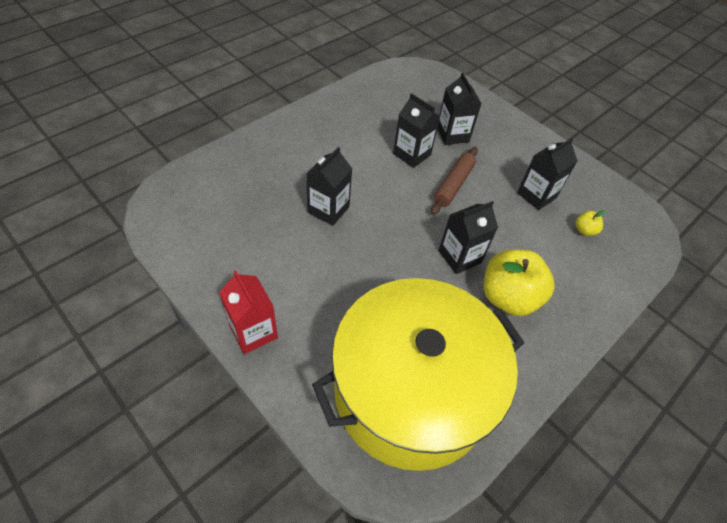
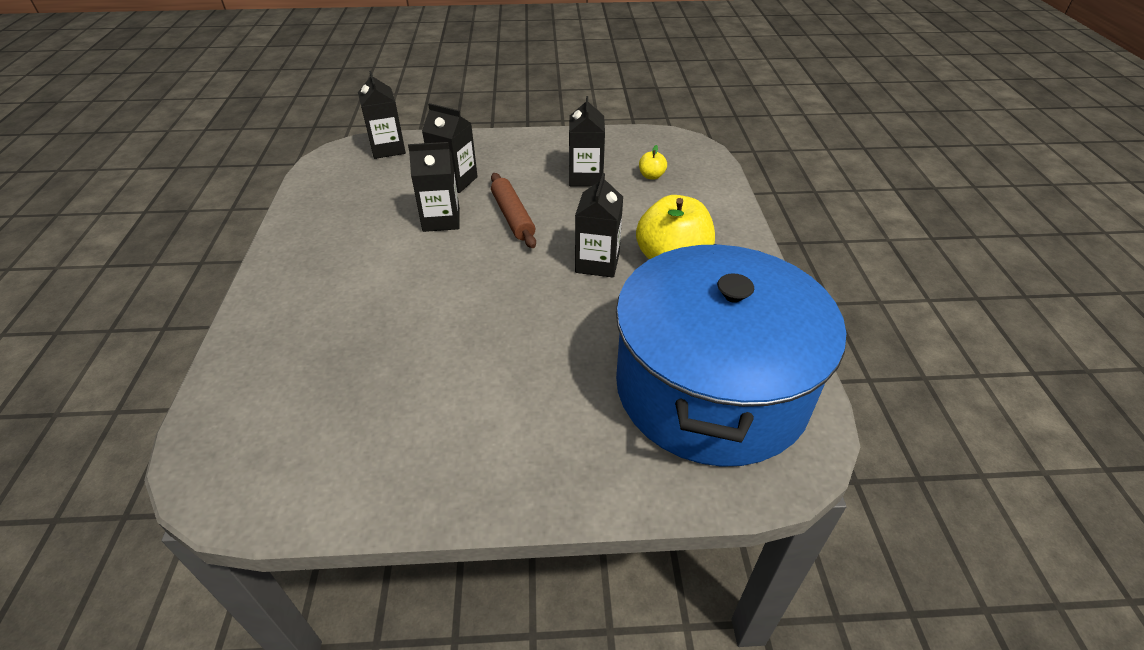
camera: 45 degrees left, 10 degrees down
(253, 332) = (518, 484): red carton -> none
(328, 209) = (430, 321): black carton -> black carton (388, 149)
(411, 391) = (711, 388): yellow pot -> blue pot

